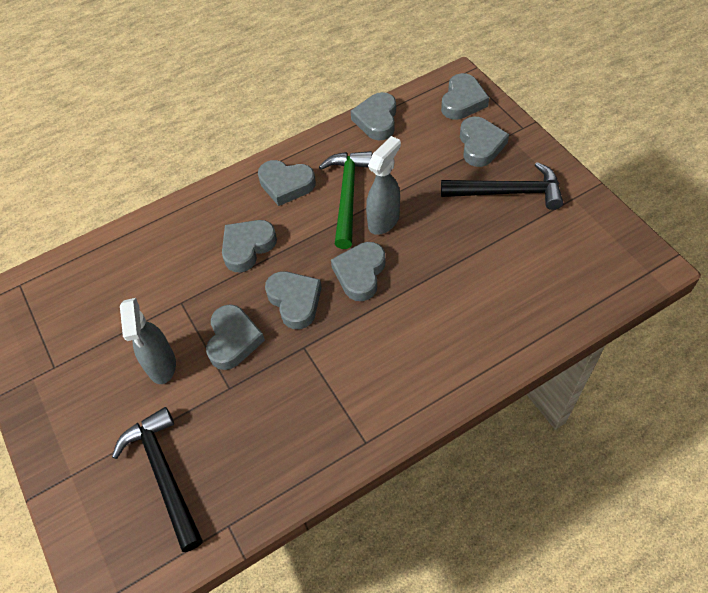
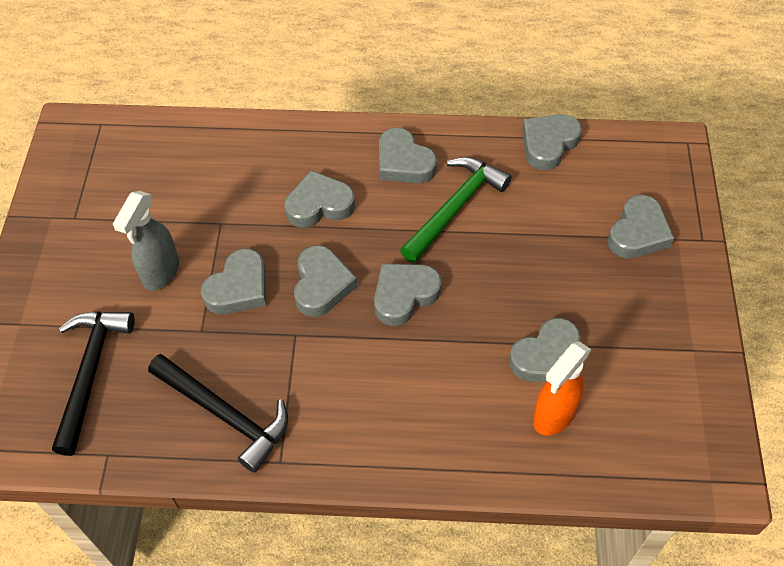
camera: 30 degrees right, 0 degrees up
(384, 221) = (470, 255): grey spray bottle -> none
(462, 101) = (658, 173): grey heart -> grey heart (547, 357)
(508, 192) = (625, 301): black hammer -> black hammer (225, 414)
(523, 292) = (553, 415): none -> orange spray bottle

